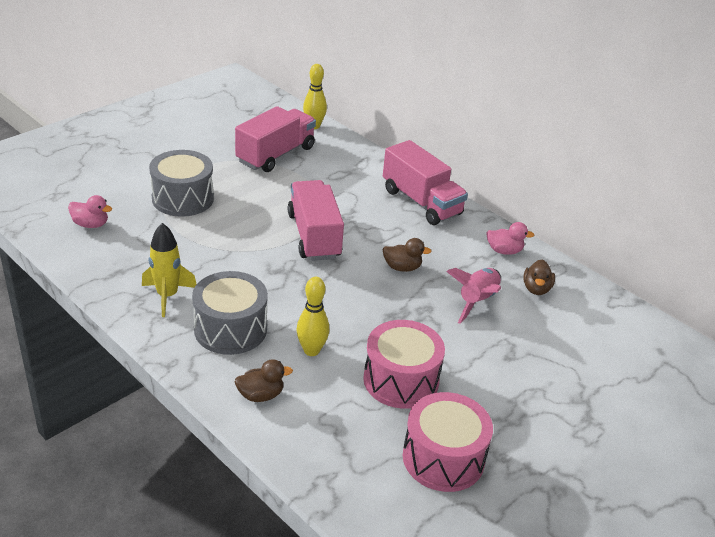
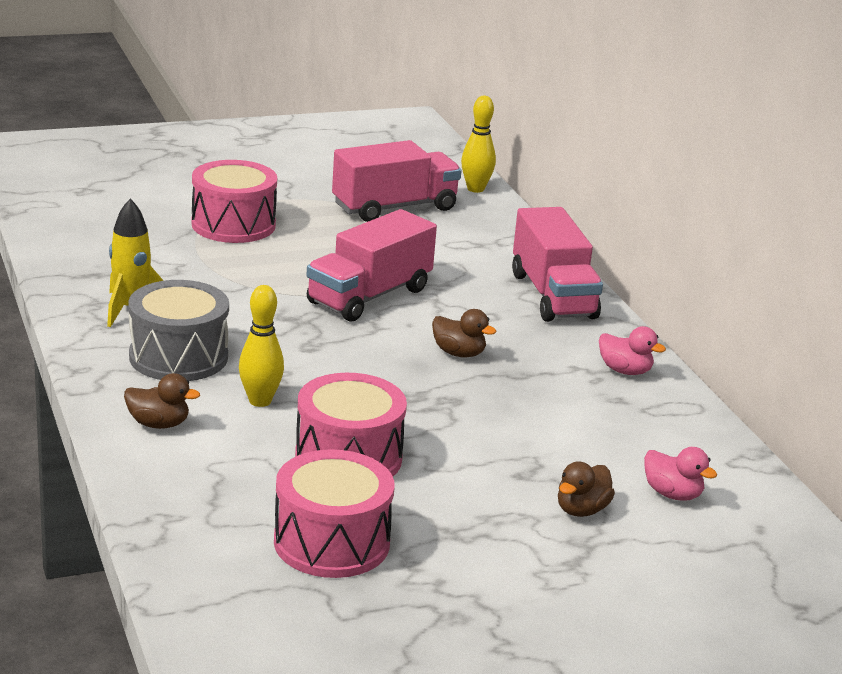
camera: 25 degrees right, 10 degrees down
(91, 224) = (101, 225): pink duck -> pink duck (672, 494)
(182, 198) = (233, 224): grey drum -> pink drum
(314, 236) = (369, 296): pink truck -> pink truck turned 150 degrees counterclockwise
(477, 301) = (531, 410): pink rocket -> none
(536, 289) = (633, 419): brown duck -> brown duck (581, 510)

